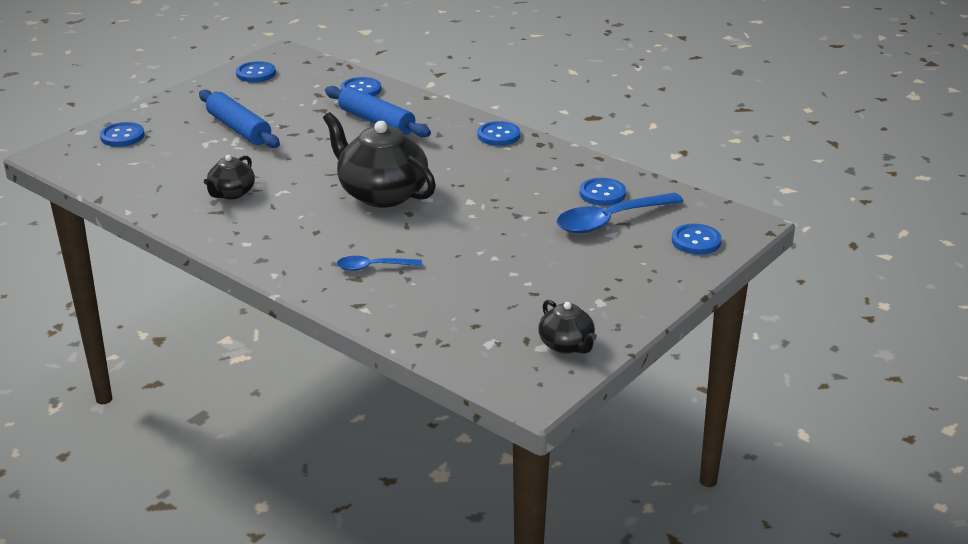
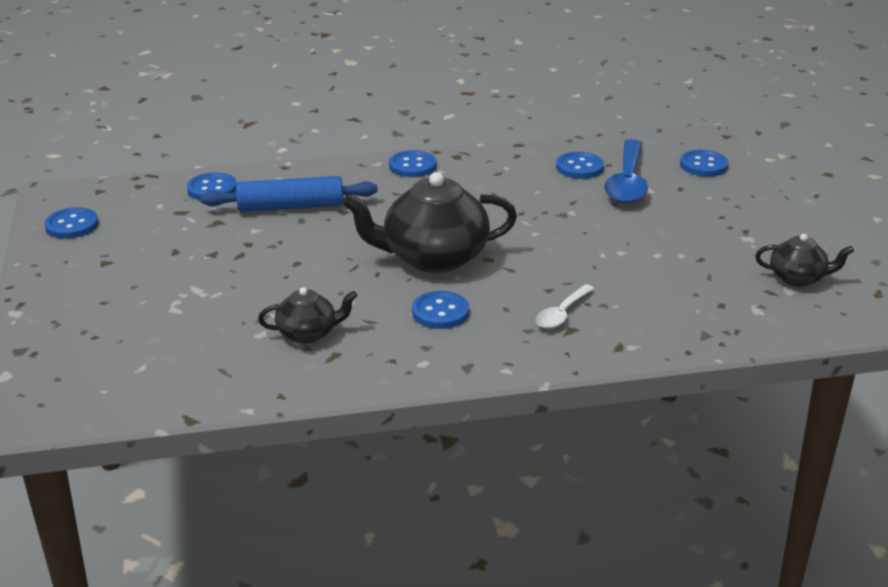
camera: 50 degrees left, 0 degrees up
(122, 136) = (67, 352): blue button -> blue button (440, 312)
(231, 193) = (308, 333): black teapot -> black teapot turned 75 degrees counterclockwise
(239, 129) = (177, 279): blue rolling pin -> none
(373, 267) = (562, 313): blue spoon -> white spoon

